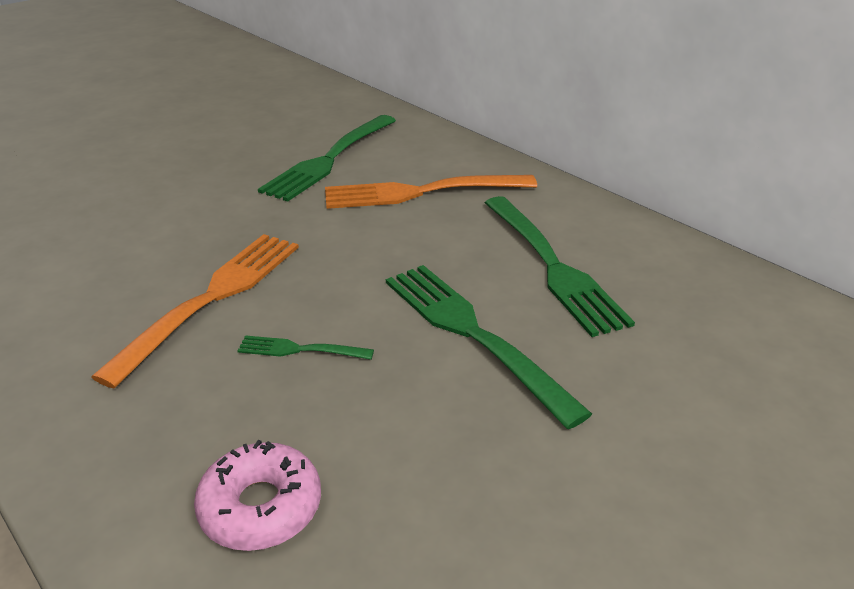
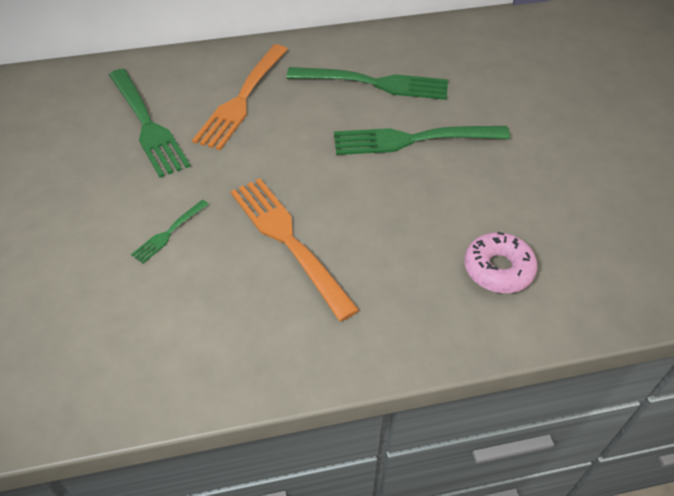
camera: 60 degrees left, 15 degrees up
(300, 350) = (377, 214): green fork -> green fork (169, 233)

